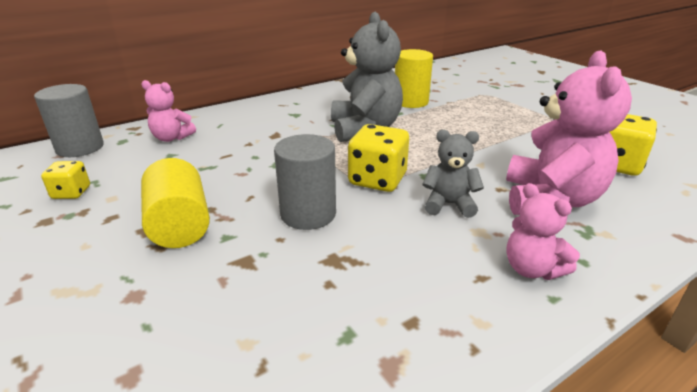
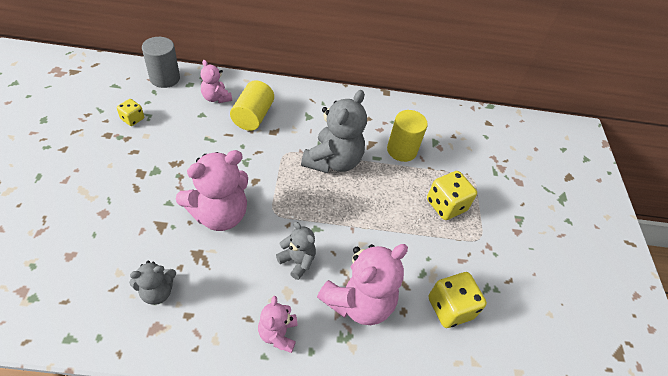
camera: 30 degrees right, 20 degrees up
(179, 225) = (156, 179): yellow cylinder -> yellow cylinder (253, 116)
(308, 214) = (219, 214): grey cylinder -> pink teddy bear
(335, 326) = (157, 292): none -> grey teddy bear
(377, 180) = (284, 213): yellow dice -> yellow dice (446, 205)

